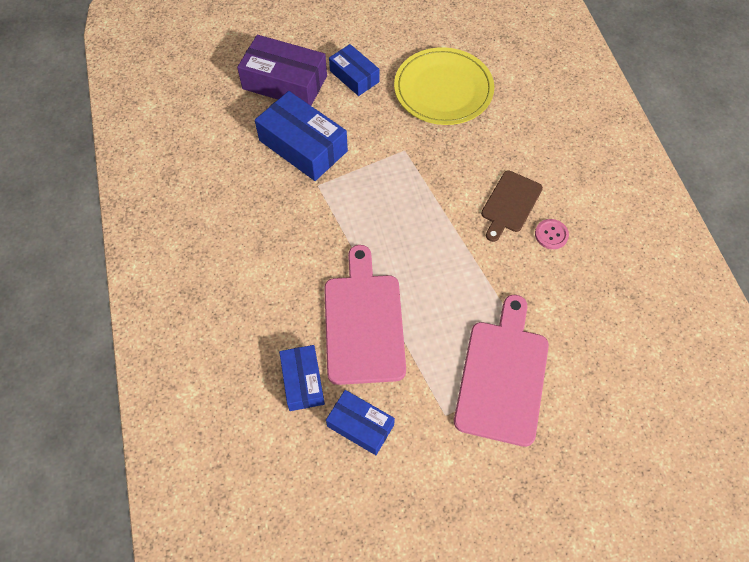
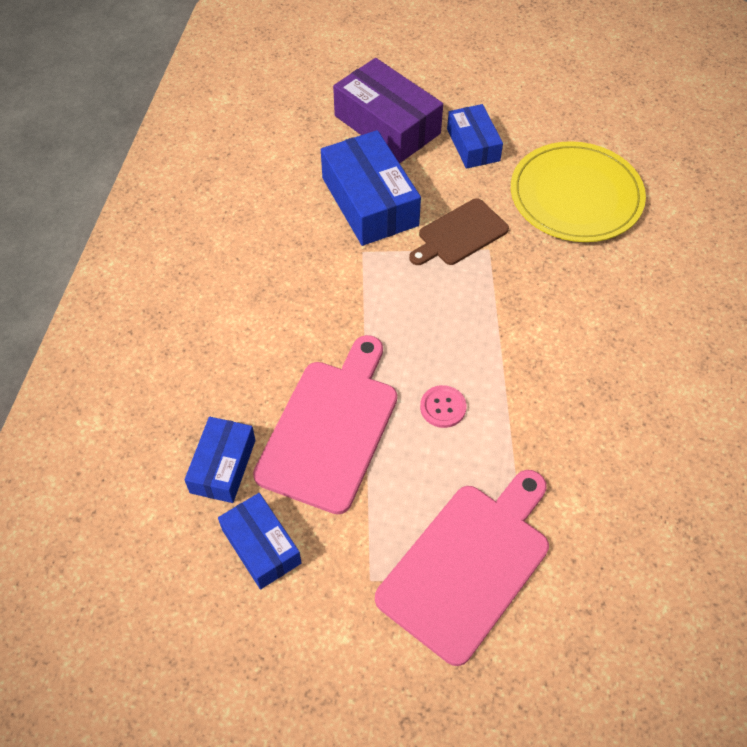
camera: 25 degrees right, 5 degrees down
(510, 204) = (590, 361): brown cutting board -> brown cutting board (459, 234)
(551, 235) = (625, 419): pink button -> pink button (443, 407)

